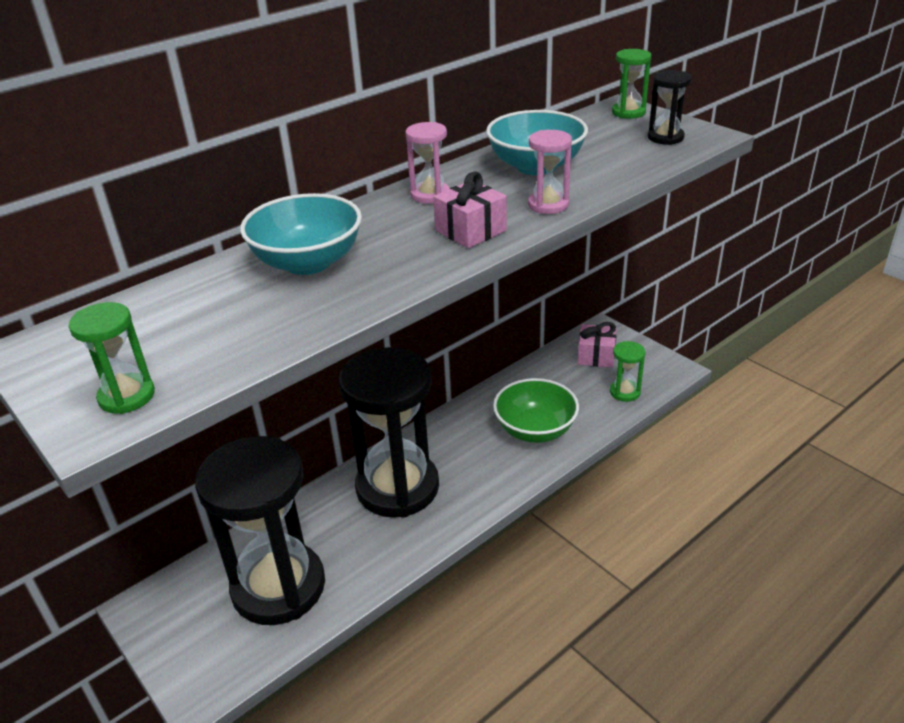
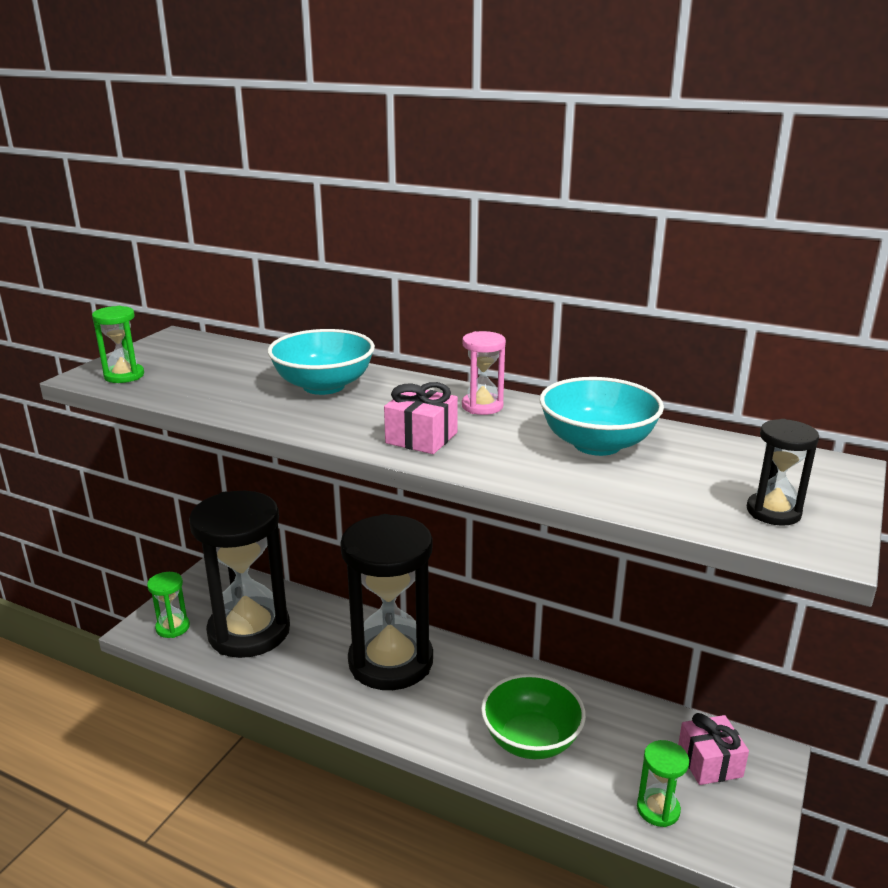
camera: 65 degrees right, 10 degrees down
(548, 205) = (507, 466): pink hourglass -> none
(628, 112) = (826, 475): green hourglass -> green hourglass (173, 627)

